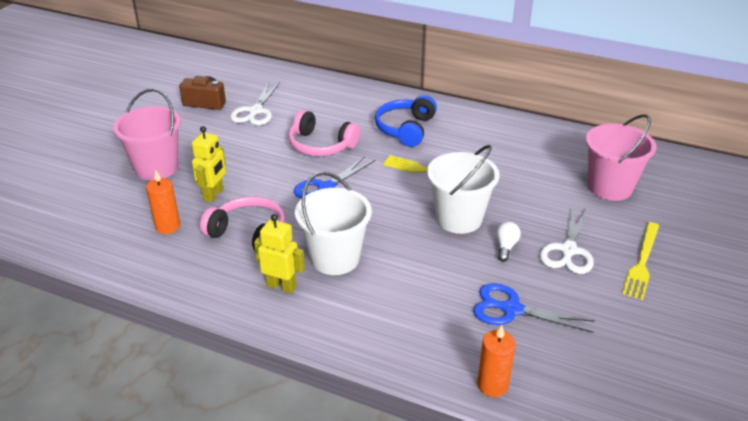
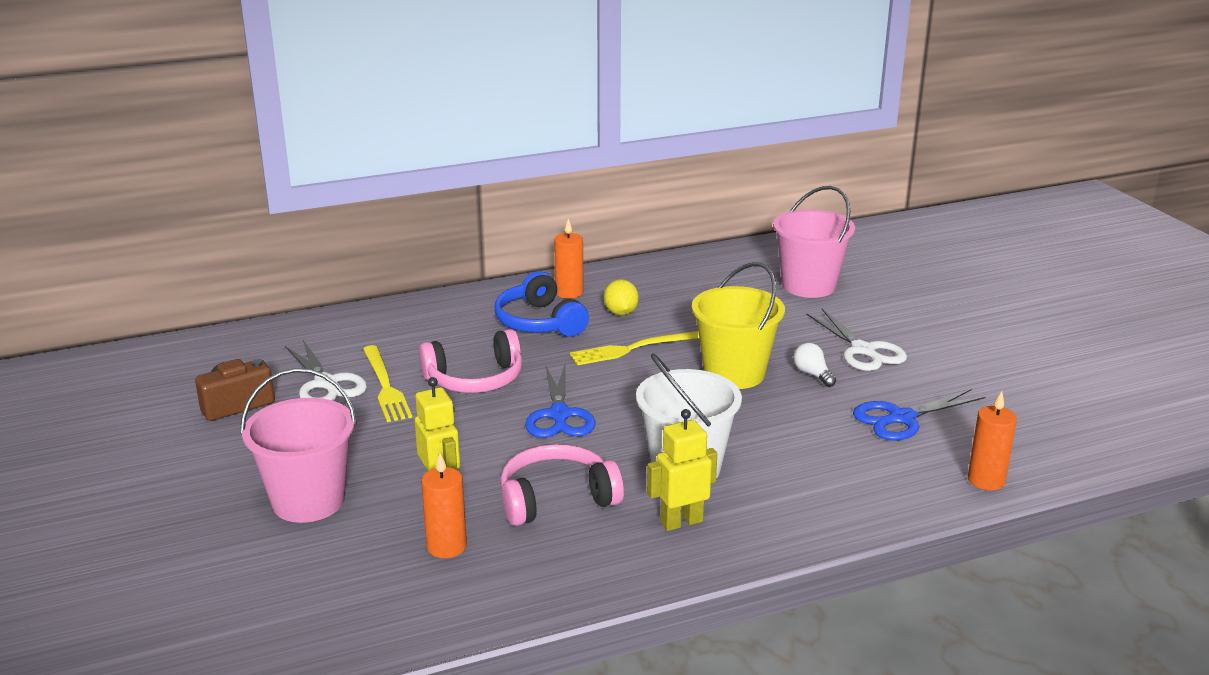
camera: 45 degrees left, 10 degrees down
(451, 119) = (569, 292): none -> orange candle
(459, 146) = (621, 313): none -> yellow lemon
(459, 219) = (734, 373): white bucket -> yellow bucket
(642, 262) = (927, 330): yellow fork -> yellow fork (385, 386)

